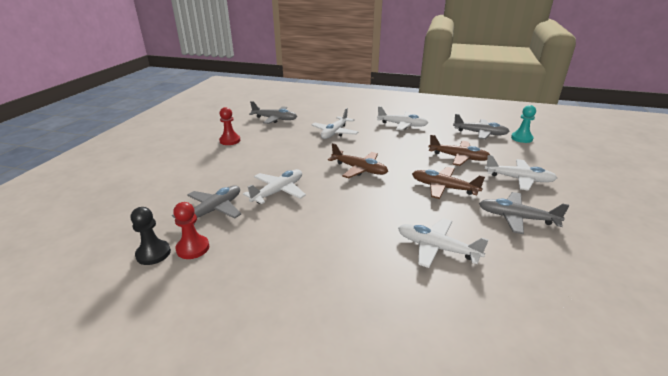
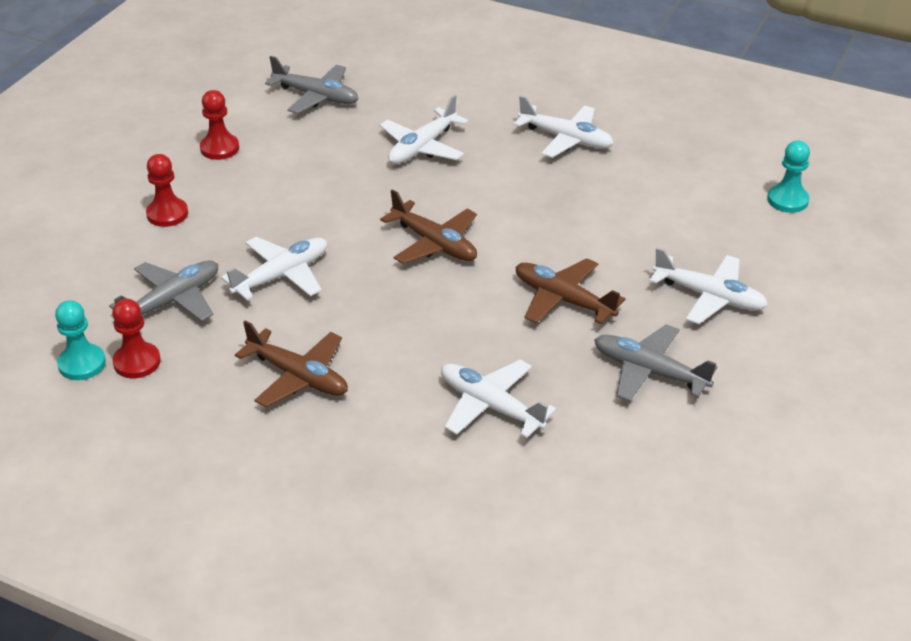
camera: 10 degrees right, 10 degrees up
(153, 254) = (82, 364): black pawn -> turquoise pawn
(205, 169) = (167, 214): none -> red pawn
(458, 157) = (630, 236): brown plane -> brown plane (298, 377)
(480, 133) = (712, 178): grey plane -> none

